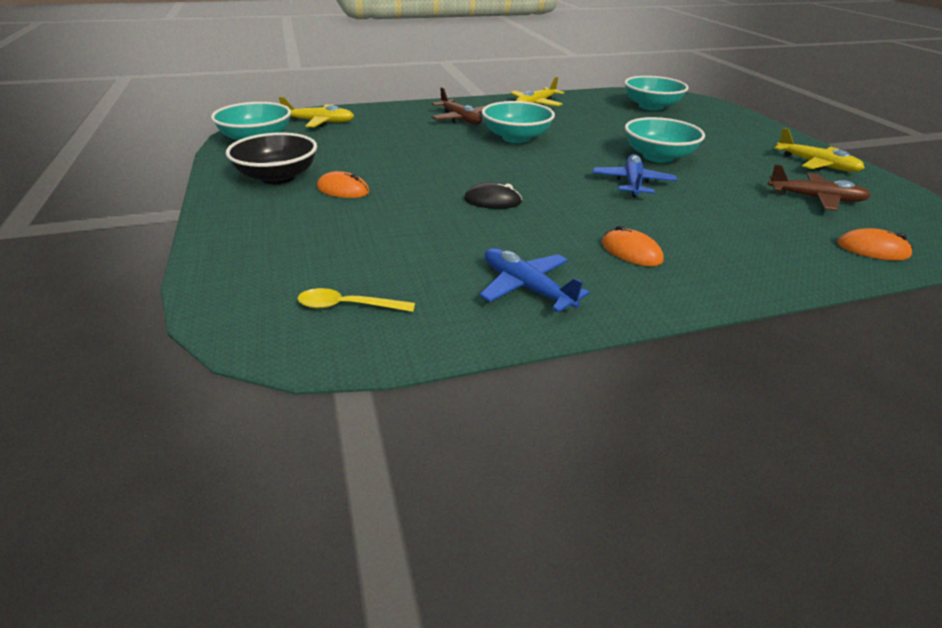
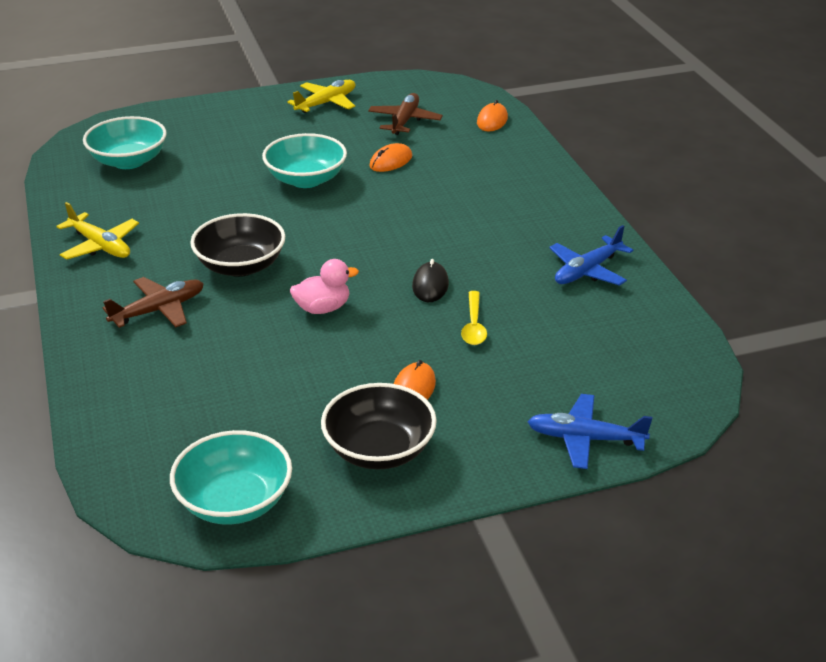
camera: 90 degrees left, 0 degrees up
(319, 122) = (155, 448): yellow plane -> none
(347, 306) = (640, 357): yellow spoon -> yellow spoon (473, 325)
(458, 161) = (323, 308): none -> pink duck
(516, 138) = (241, 266): turquoise bowl -> black bowl
(631, 252) = (519, 219): orange mouse -> orange mouse (391, 161)
(632, 183) = (378, 202): blue plane -> blue plane (585, 439)

